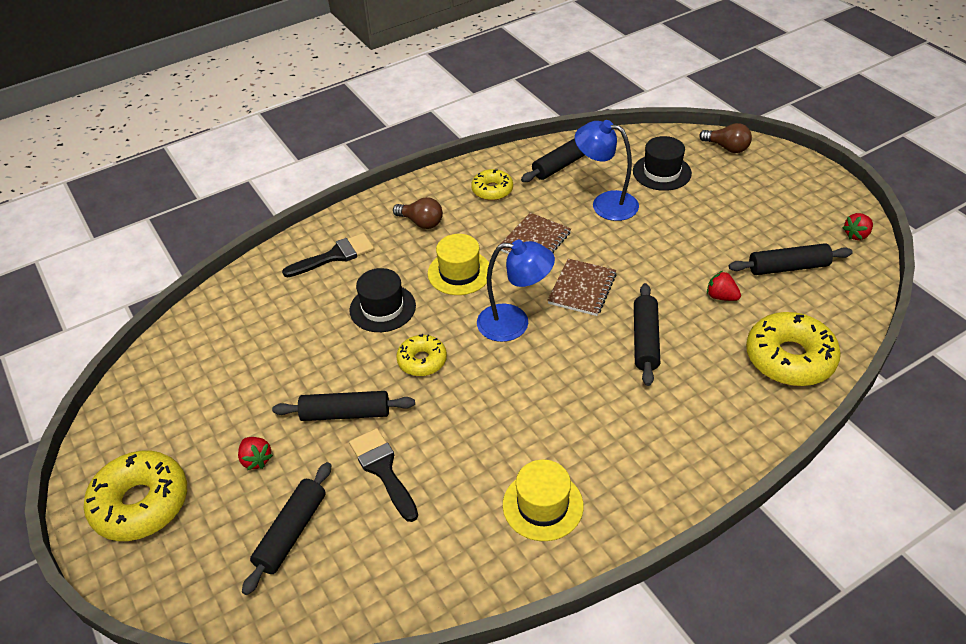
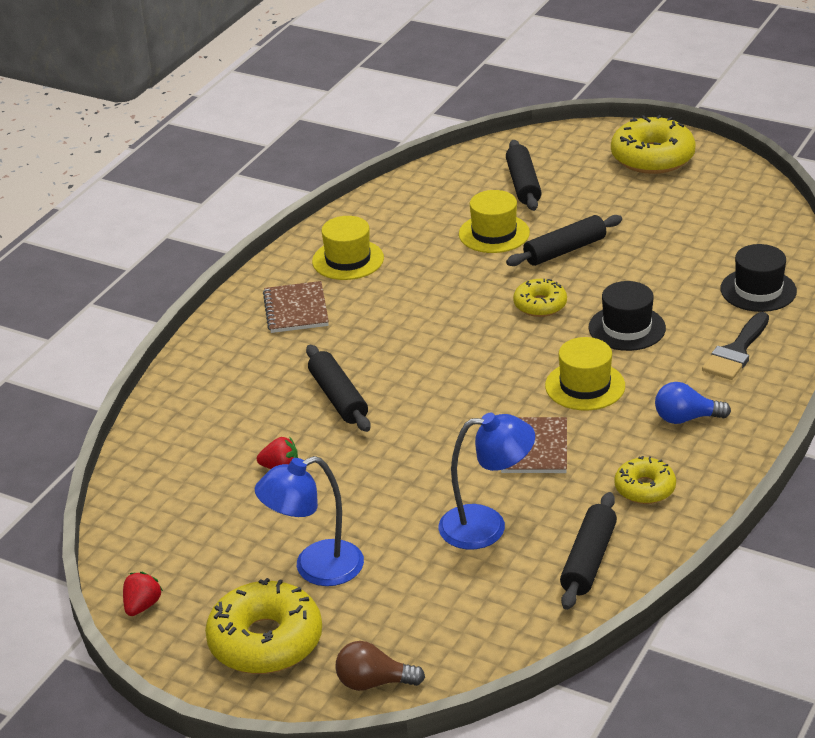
camera: 150 degrees right, 10 degrees down
(256, 459) = (601, 204): red strawberry -> none
(383, 469) = (494, 233): black brush -> yellow hat
(421, 222) = (686, 418): brown light bulb -> blue light bulb
(514, 323) = (482, 364): blue lamp -> blue lamp (315, 568)
(582, 289) = (438, 419): brown notebook -> brown notebook (296, 309)
(662, 172) = (444, 601): black hat -> black hat (758, 290)
(788, 267) = (216, 529): black rolling pin -> none
(789, 358) = (182, 435): yellow donut -> yellow donut (265, 641)

